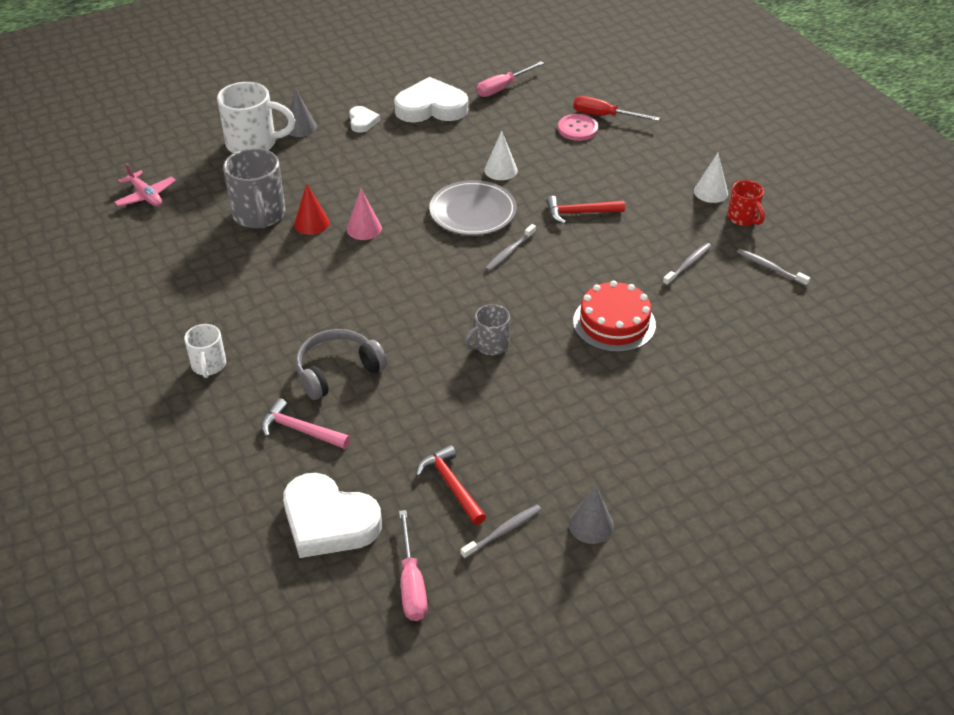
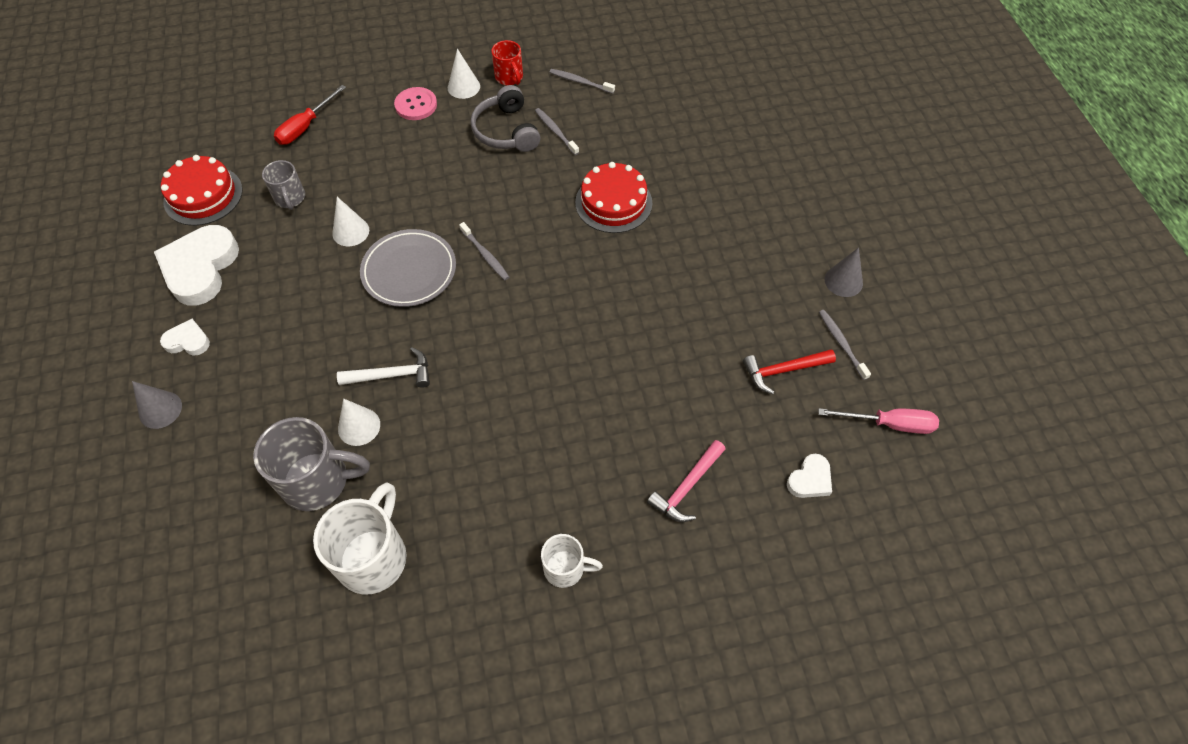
camera: 75 degrees left, 15 degrees up
(146, 196) = (209, 618): pink plane -> none
(253, 144) = (165, 469): white mug -> white mug (373, 557)
(311, 223) = (359, 426): red cone -> white cone
(328, 521) = (810, 479): white heart -> white heart, size x0.49
(337, 371) = (611, 439): grey headphones -> grey headphones (506, 131)
(364, 228) = (392, 375): pink cone -> white hammer
(490, 345) = (613, 301): grey mug -> grey mug (290, 198)
(502, 88) = (203, 195): pink screwdriver -> red cake
(578, 129) = (315, 153): pink button -> pink button (416, 105)
(580, 213) = (450, 186): red hammer -> none
(743, 218) = (509, 77): red mug -> red mug turned 75 degrees clockwise
(770, 267) = (580, 82): grey toothbrush -> grey toothbrush turned 60 degrees clockwise

